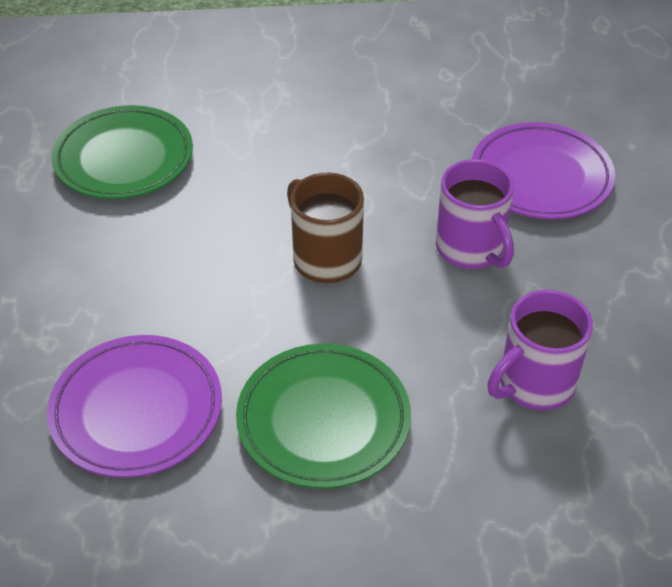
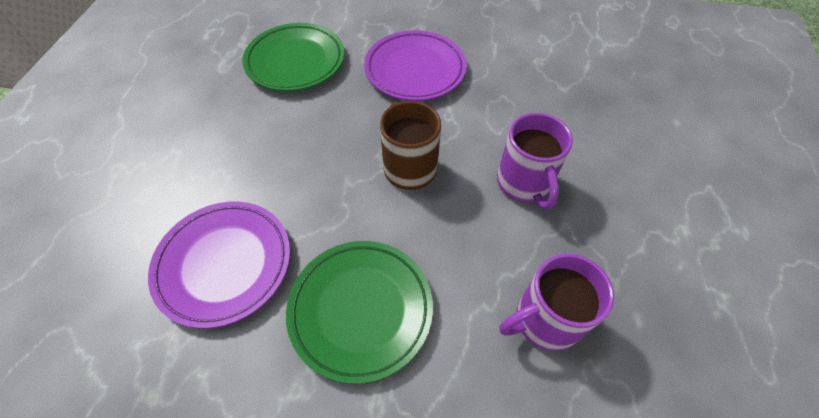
camera: 15 degrees right, 10 degrees up
(541, 177) = (596, 134): purple plate -> purple plate (415, 70)

